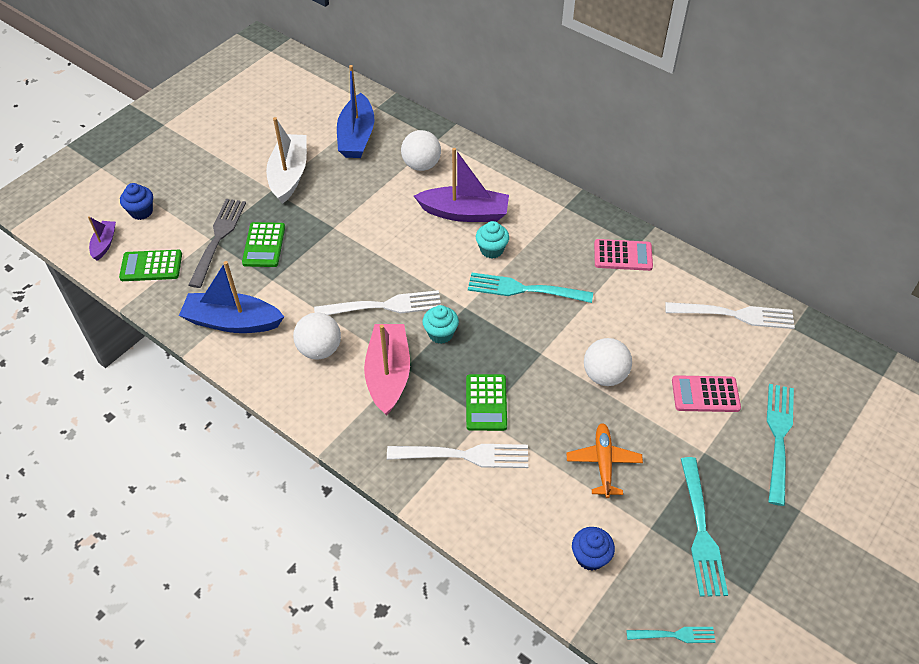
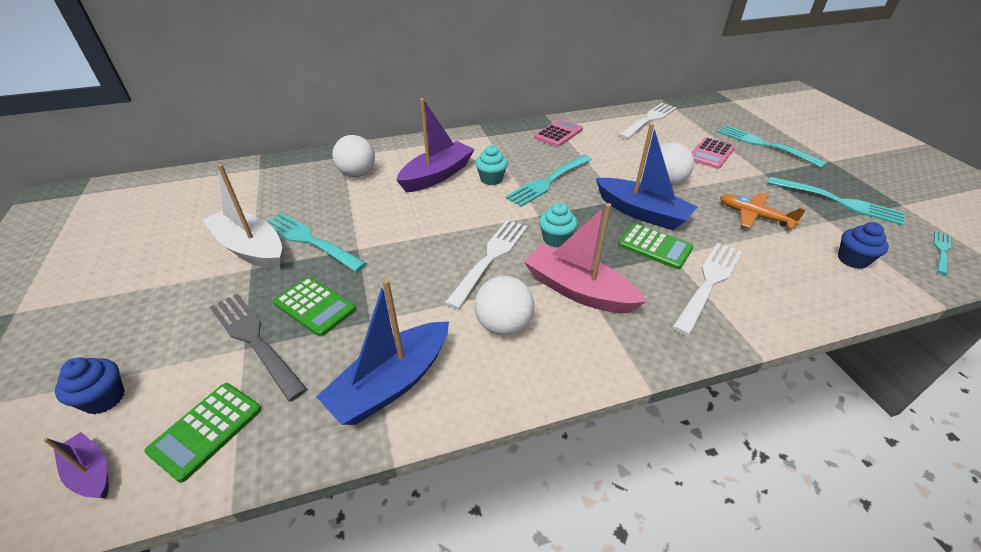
camera: 55 degrees left, 10 degrees down
(321, 198) = (311, 241): none -> turquoise fork
(356, 136) = (272, 191): blue boat -> blue boat (641, 212)

